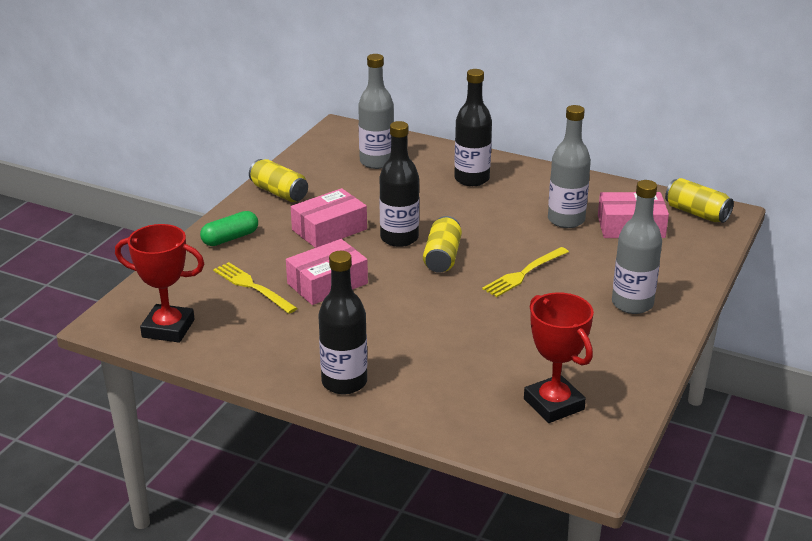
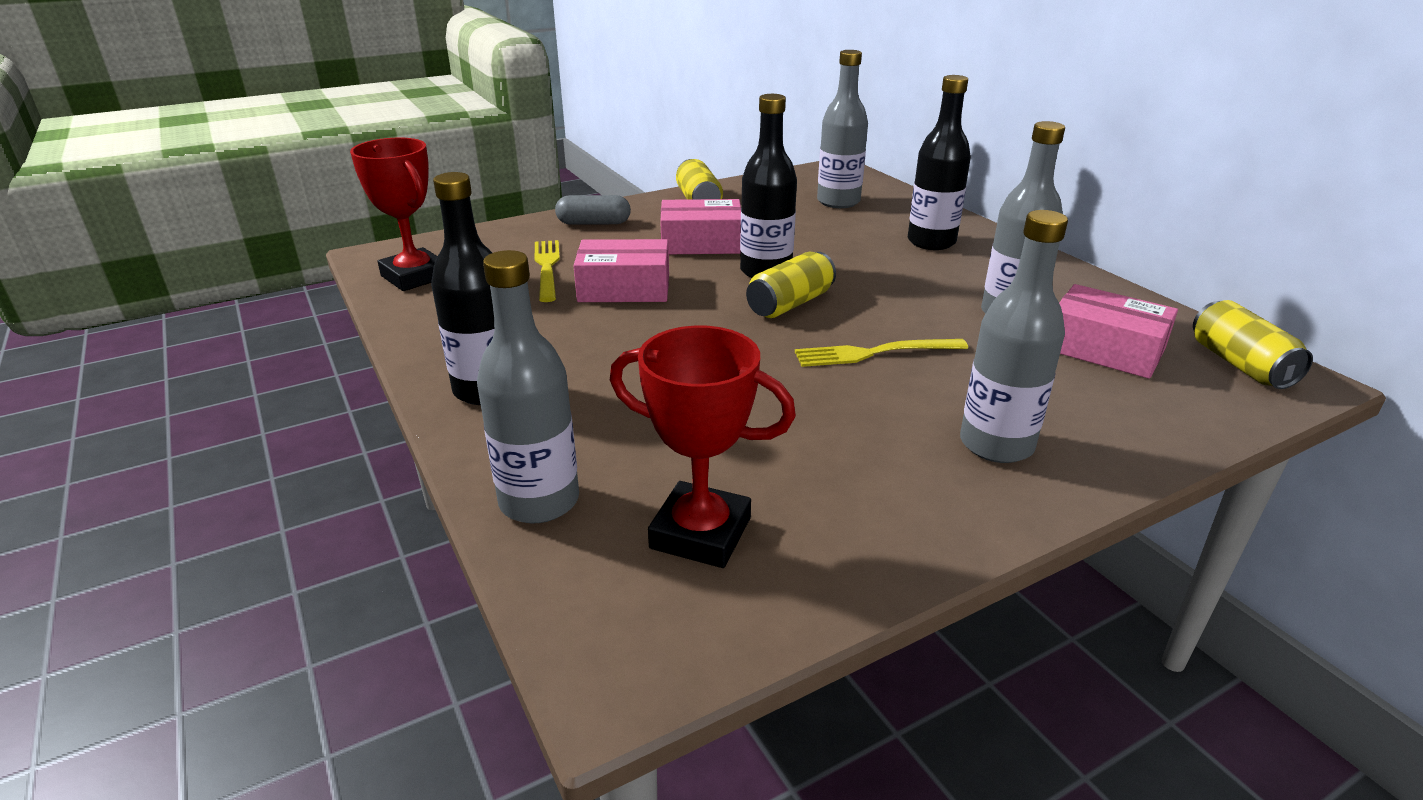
camera: 35 degrees right, 0 degrees up
(230, 238) = (594, 223): green capsule -> grey capsule
(461, 425) = (539, 501): none -> grey bottle
(553, 404) = (700, 533): red trophy -> red trophy turned 75 degrees counterclockwise

